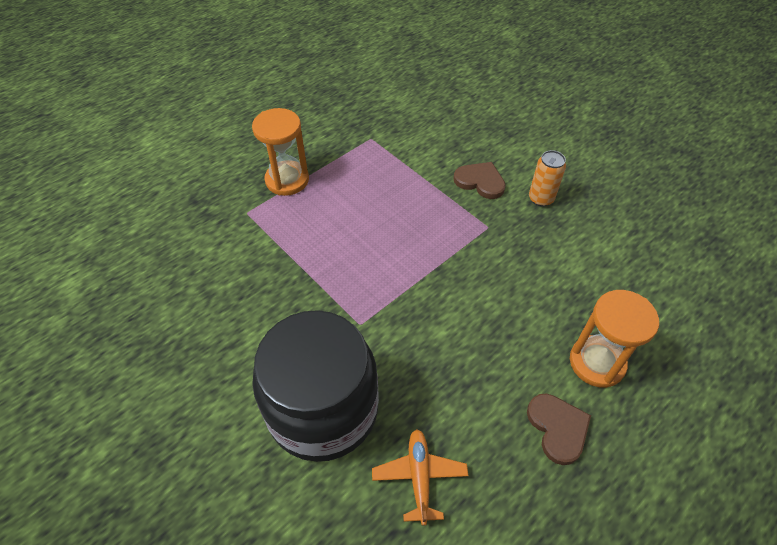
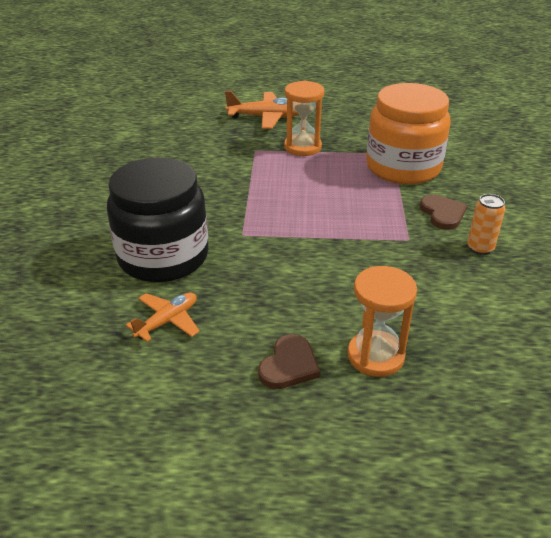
camera: 45 degrees right, 15 degrees down
(206, 163) = (266, 117): none -> orange plane
(397, 149) = (403, 167): none -> orange jar

